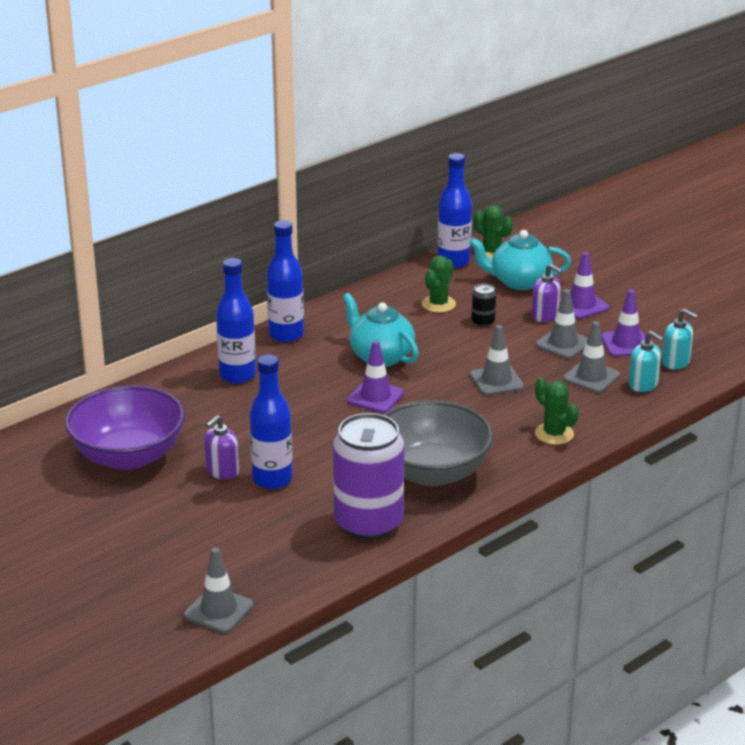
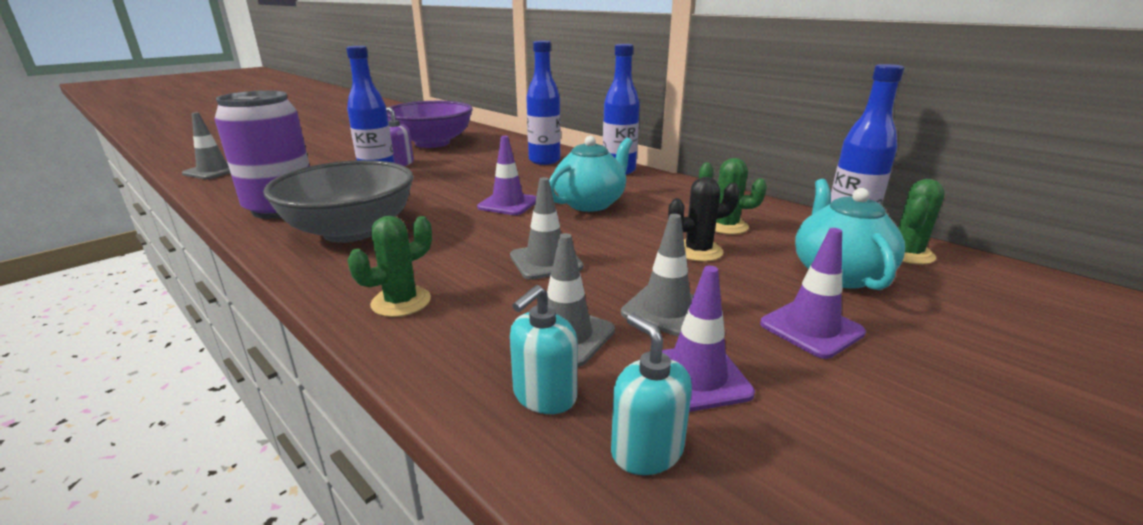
camera: 85 degrees right, 5 degrees down
(483, 322) = (698, 251): black can -> black cactus
(545, 316) = (747, 295): purple soap dispenser -> none
(676, 362) = (646, 450): turquoise soap dispenser -> turquoise soap dispenser turned 120 degrees clockwise

